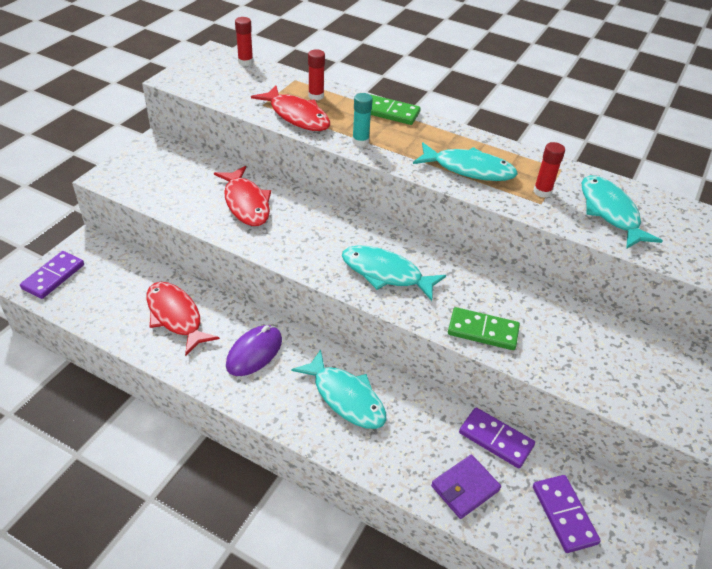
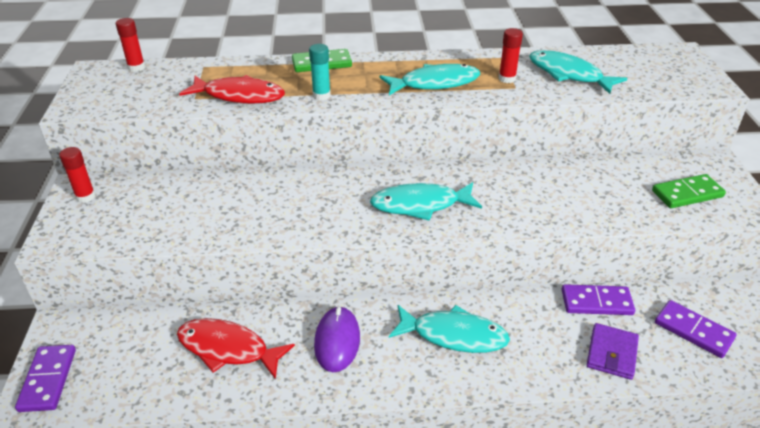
camera: 30 degrees left, 5 degrees down
(246, 203) = (233, 202): red fish -> none
(316, 96) = (239, 73): red glue stick -> red glue stick (85, 197)
(483, 331) = (539, 213): green domino -> green domino (687, 194)

